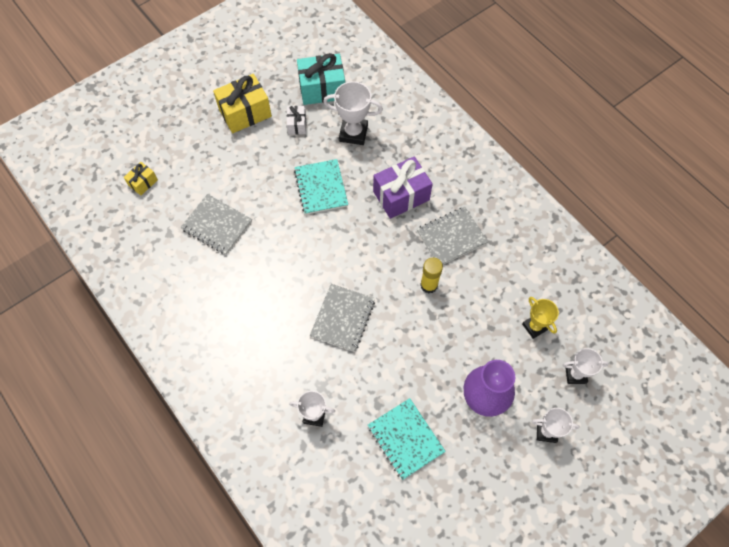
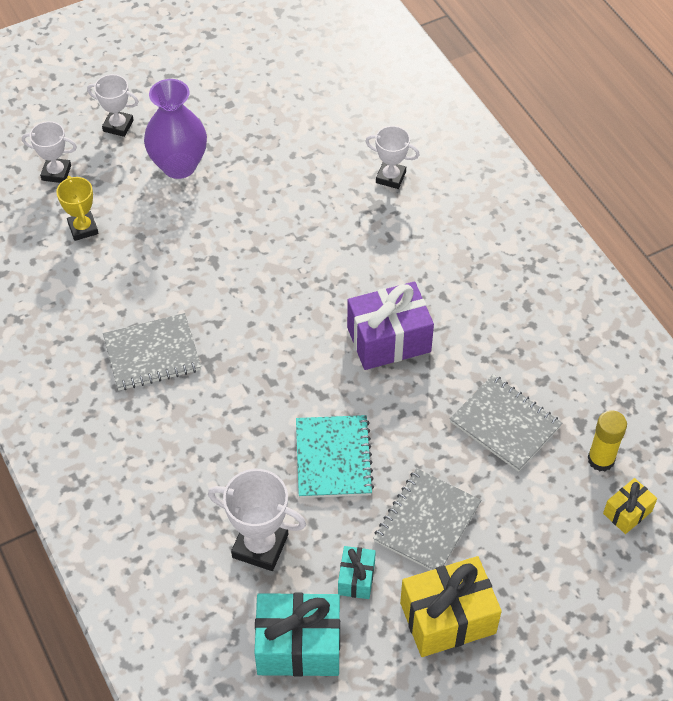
camera: 170 degrees left, 10 degrees down
(297, 125) = (356, 578): white gift -> turquoise gift
(343, 318) = (335, 274): grey notebook -> grey notebook (426, 522)
(401, 195) = (209, 426): purple gift -> purple gift (389, 340)
(405, 439) = (286, 141): turquoise notebook -> none
(429, 285) = (206, 296): yellow glue stick -> yellow glue stick (601, 459)

